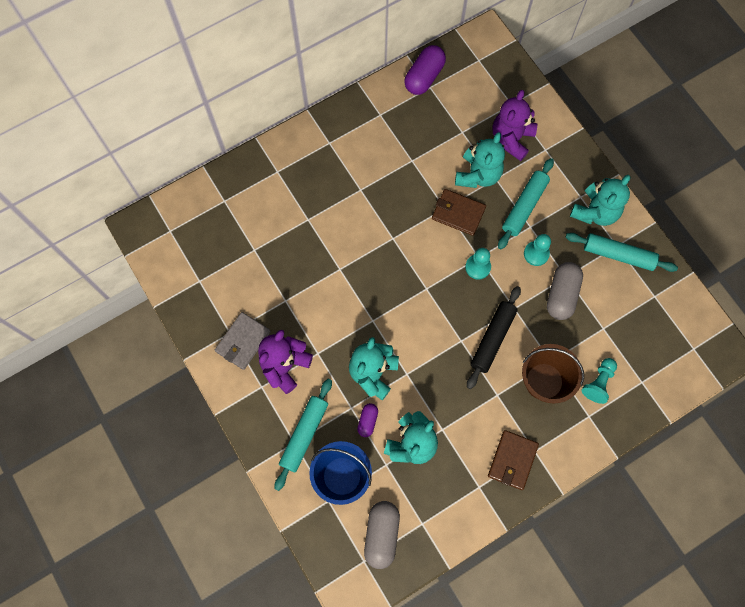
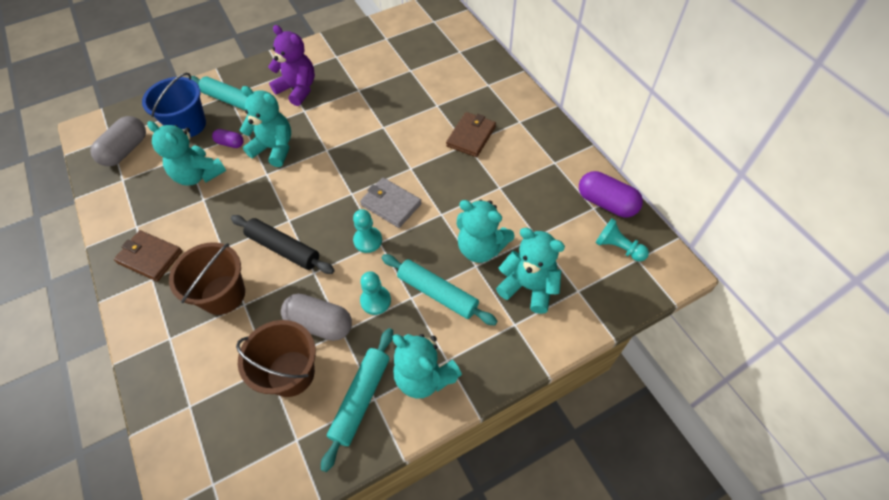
camera: 95 degrees right, 15 degrees down
(243, 341) = (326, 64): grey wallet -> grey wallet (391, 204)
(381, 535) = (126, 150): grey capsule -> grey capsule turned 75 degrees counterclockwise
(458, 213) = (434, 226): brown wallet -> brown wallet (471, 136)
(511, 139) = (528, 287): purple teddy bear -> turquoise teddy bear
(598, 383) = (204, 353): turquoise pawn -> turquoise pawn (618, 247)
(606, 310) = (291, 373): none -> brown bucket

